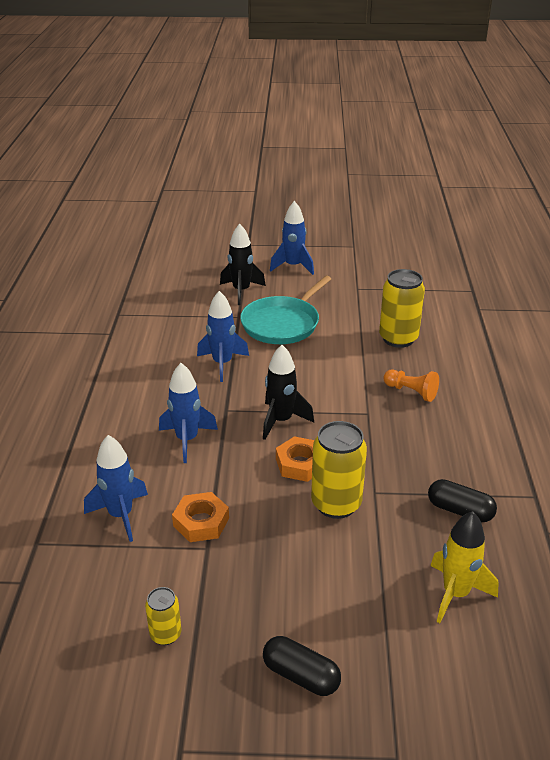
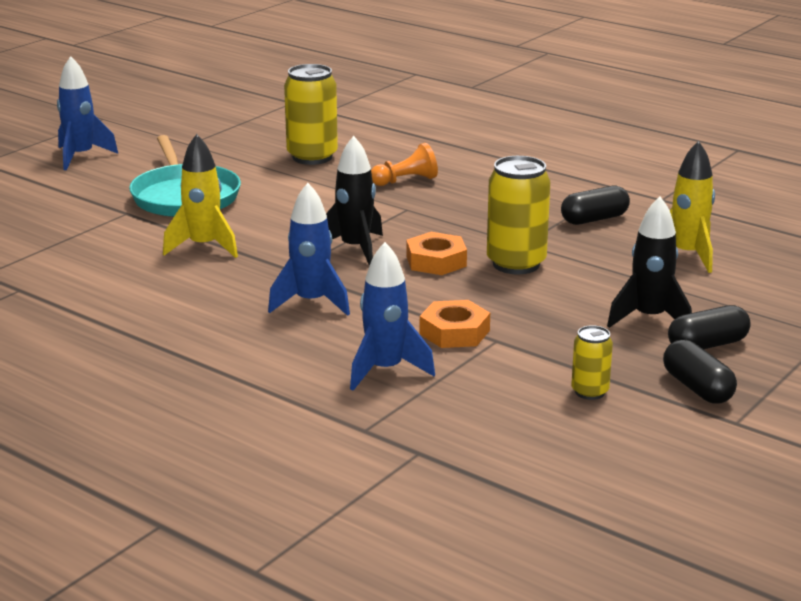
camera: 55 degrees left, 10 degrees down
(220, 699) = (697, 388): none -> black capsule
(222, 364) = (204, 247): blue rocket -> yellow rocket
(241, 291) = (76, 196): black rocket -> black rocket (649, 318)

